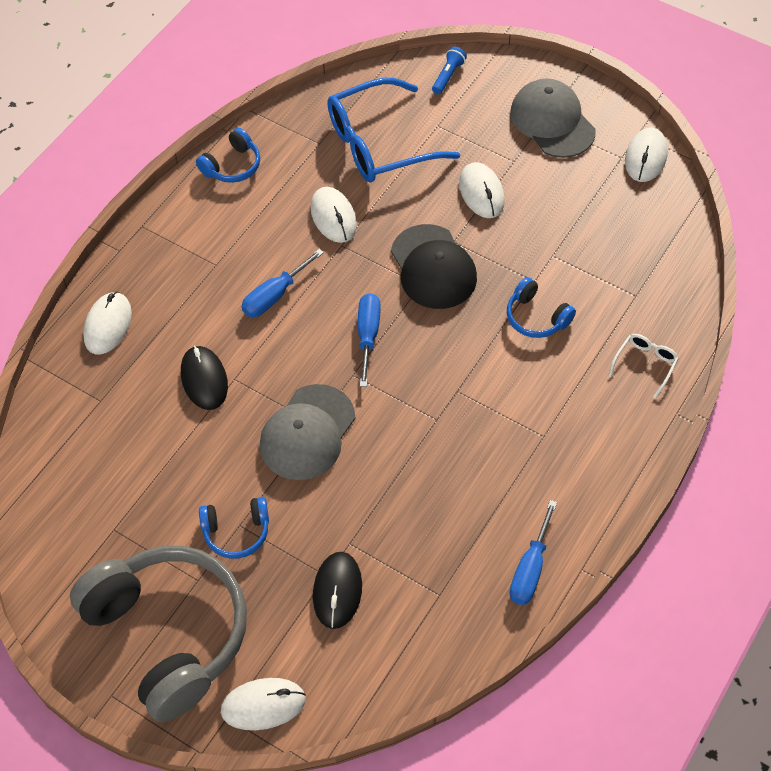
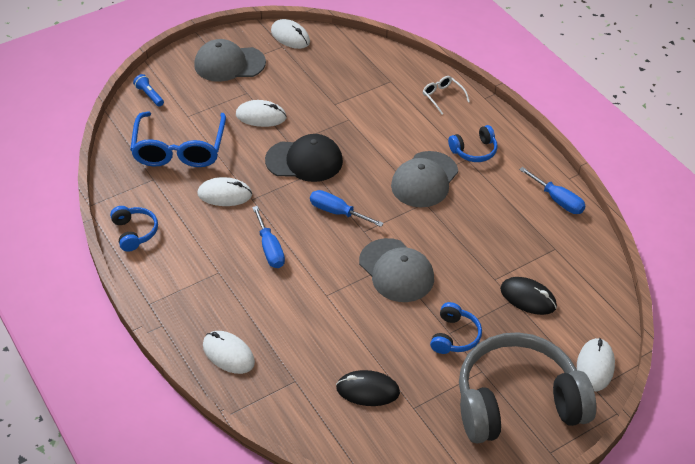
camera: 65 degrees left, 10 degrees down
(204, 379) = (316, 312): black mouse -> black mouse (368, 390)
(476, 403) = (424, 180): none -> grey cap
(536, 317) = (377, 129): blue headphones -> blue headphones (474, 151)

